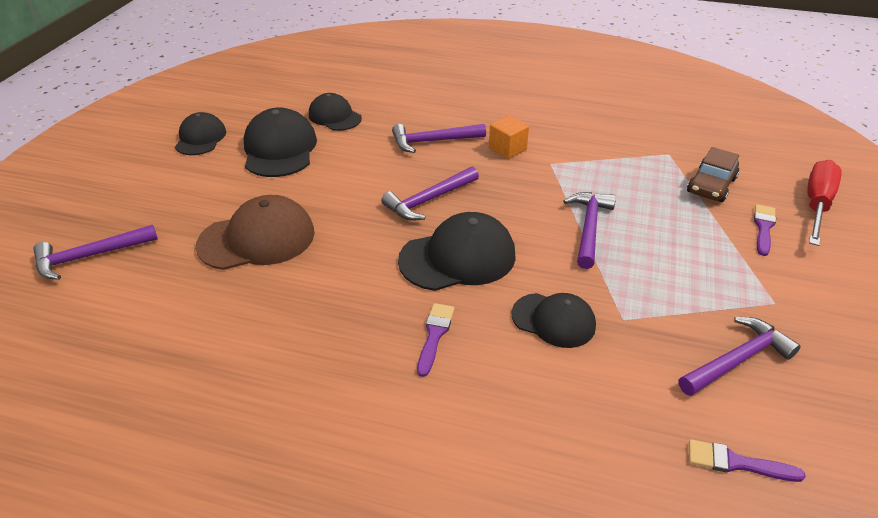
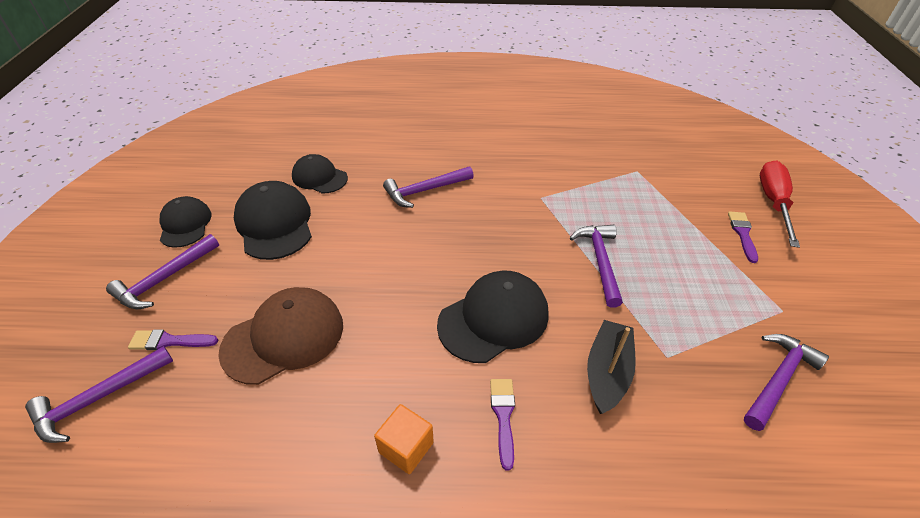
camera: 15 degrees left, 5 degrees up
(429, 200) = (444, 258): purple hammer -> purple hammer (165, 279)
(507, 149) = (496, 188): orange cube -> orange cube (406, 447)
(553, 320) = (607, 372): black cap -> black boat
(711, 185) = (684, 198): brown car -> none
(736, 463) = (823, 495): purple brush -> purple brush (169, 341)

